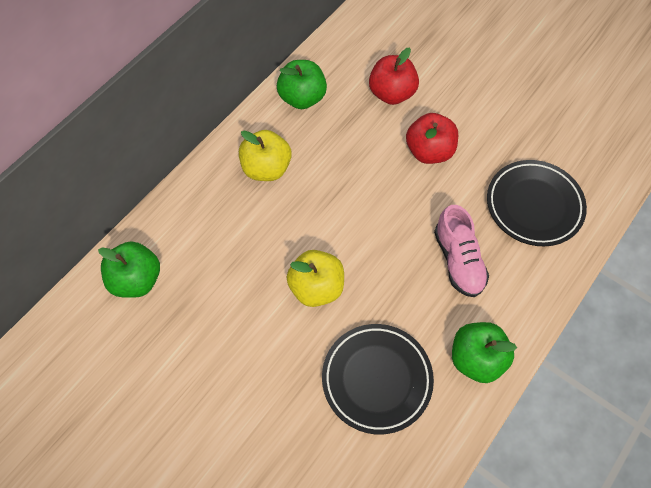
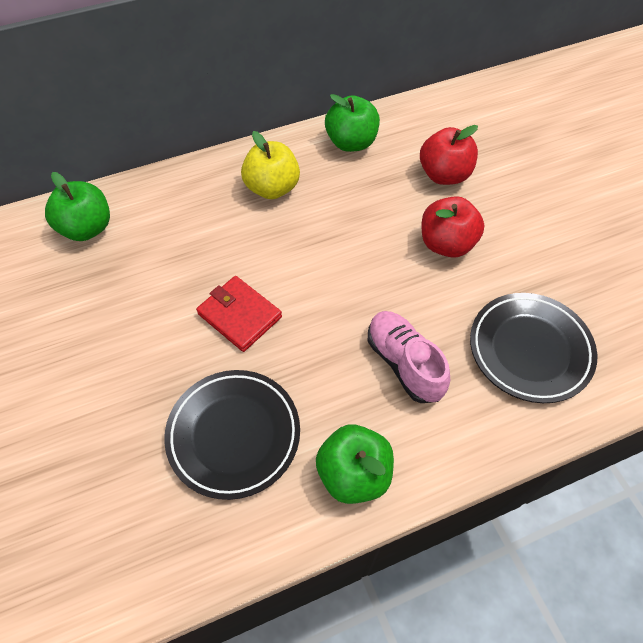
camera: 30 degrees right, 5 degrees down
(316, 287) = (239, 315): yellow apple -> red wallet
(458, 260) = (404, 363): pink shoe -> pink shoe turned 135 degrees clockwise

